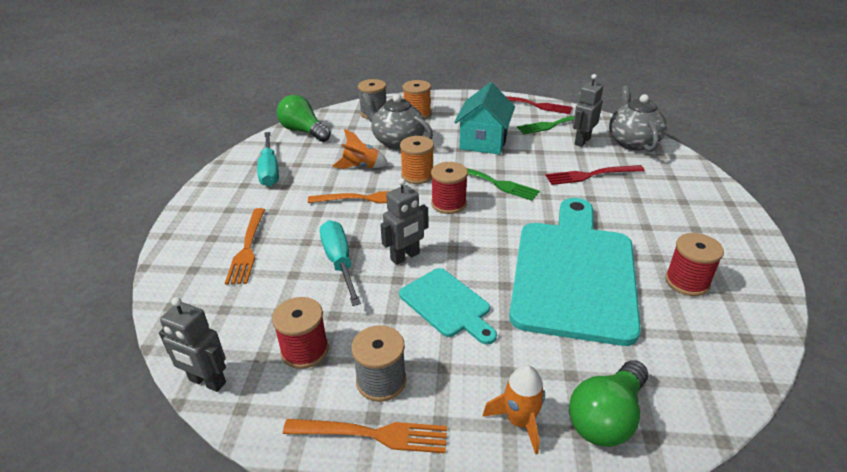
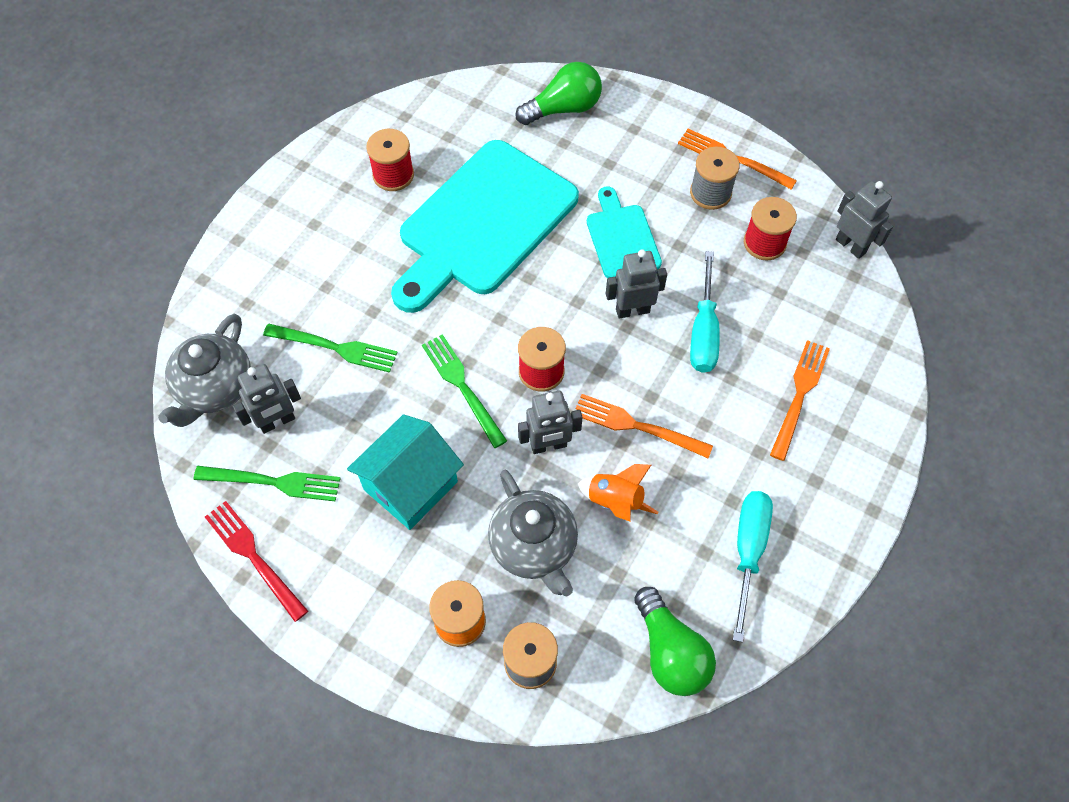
camera: 155 degrees left, 25 degrees up
(417, 175) = (548, 445): orange spool -> grey robot
(519, 421) = (625, 128): orange rocket -> none
(590, 175) = (336, 348): red fork -> green fork

